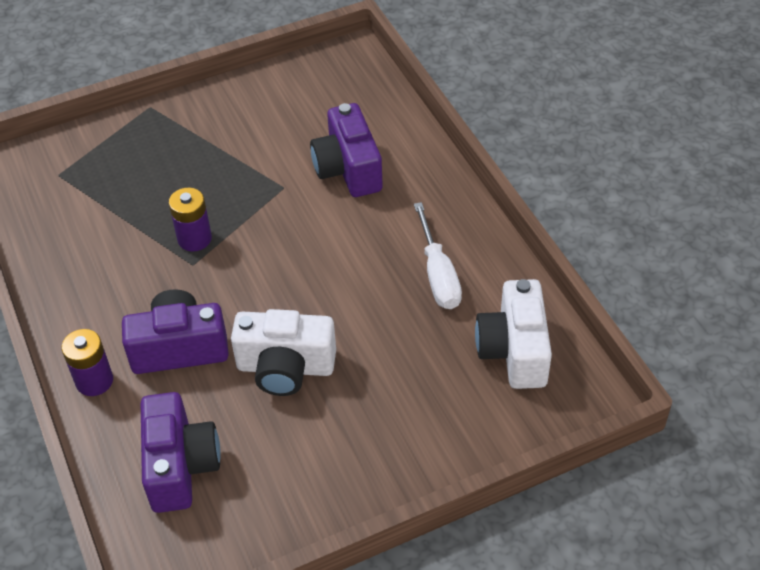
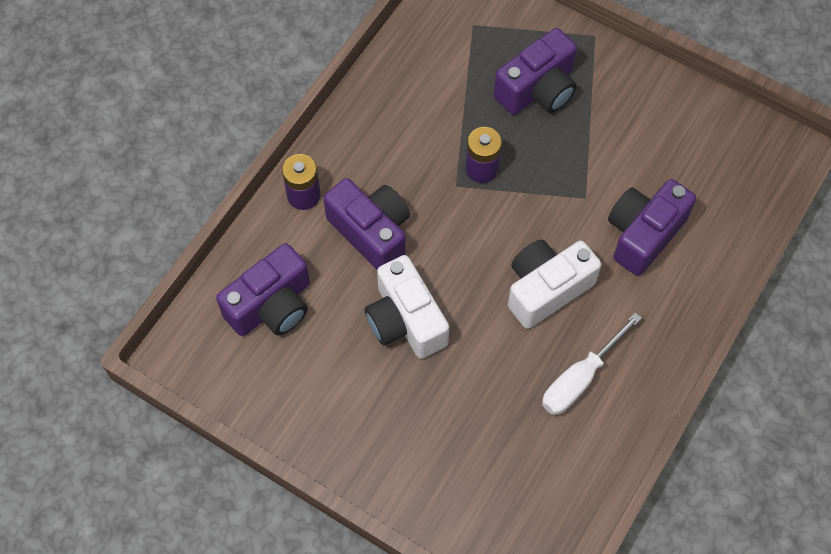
camera: 55 degrees right, 15 degrees up
(160, 165) = (538, 90): none -> purple camera
(514, 350) = (542, 487): white camera -> white camera (546, 289)

